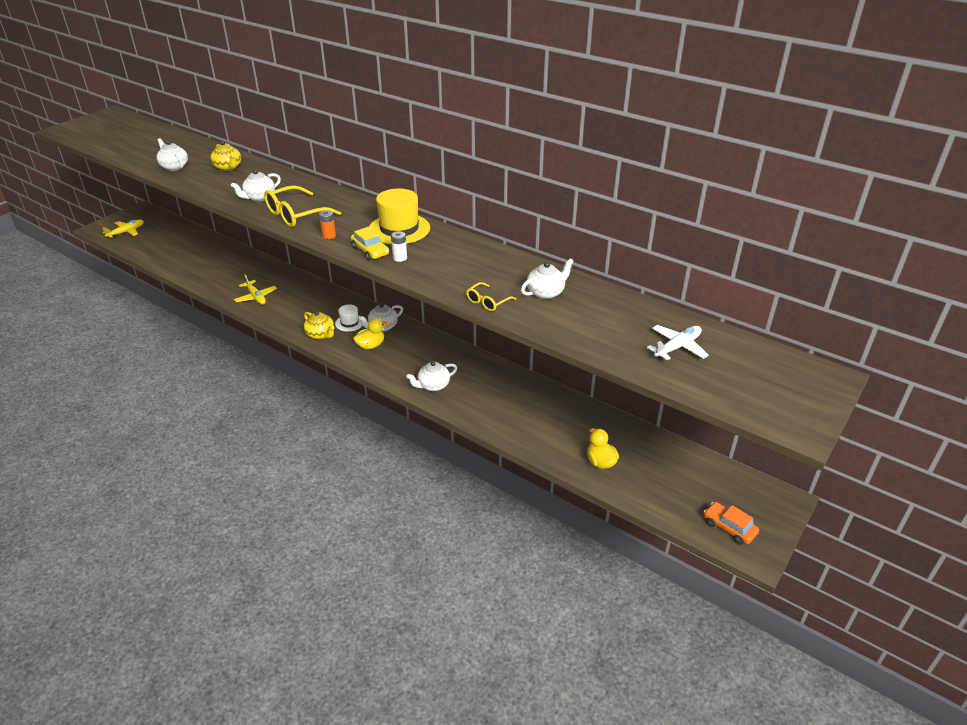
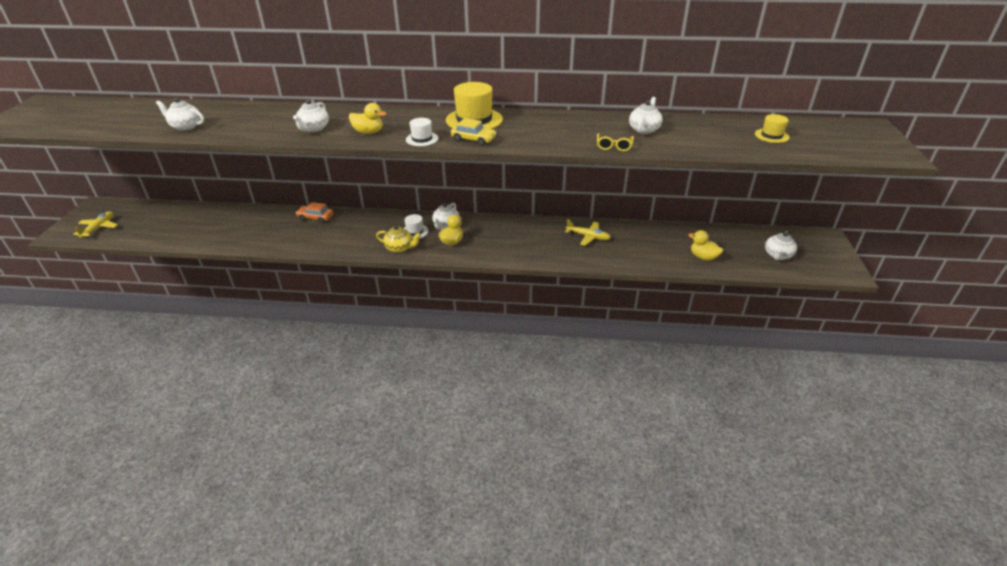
camera: 30 degrees left, 0 degrees up
(228, 167) = (247, 115): yellow teapot -> none
(256, 297) = (305, 239): yellow plane -> yellow plane (588, 237)
(296, 215) = (368, 132): yellow glasses -> yellow duck
(329, 236) = (422, 139): orange battery -> white hat
(400, 258) = (504, 138): white battery -> none
(433, 385) = (534, 252): white teapot -> white teapot (777, 255)
(677, 347) = (771, 135): white plane -> yellow hat
(729, 528) = (818, 264): orange car -> orange car (315, 218)

